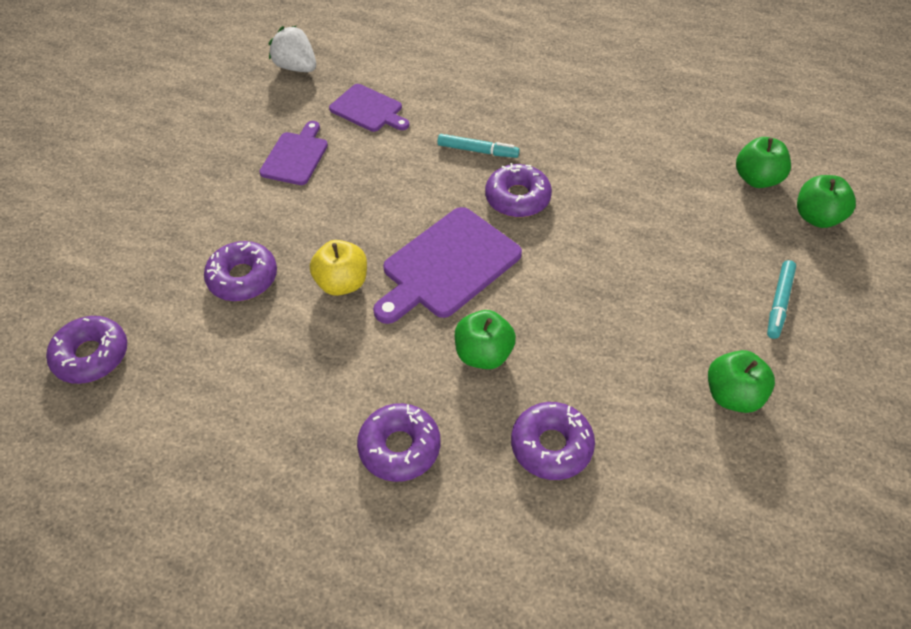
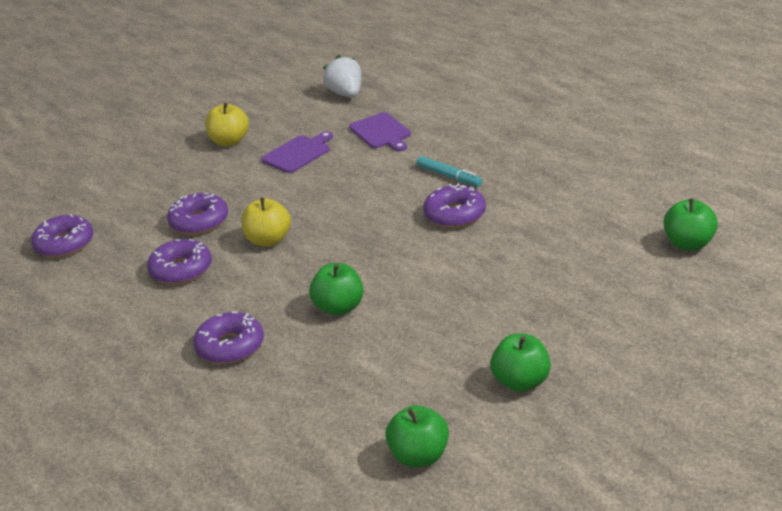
camera: 30 degrees right, 20 degrees down
(205, 157) = (229, 141): none -> yellow apple
(447, 266) = (358, 247): purple cutting board -> none
(551, 446) = (343, 375): purple donut -> purple donut (181, 270)
(779, 303) = (624, 333): turquoise marker -> none
(817, 217) = (722, 283): green apple -> green apple (419, 457)

